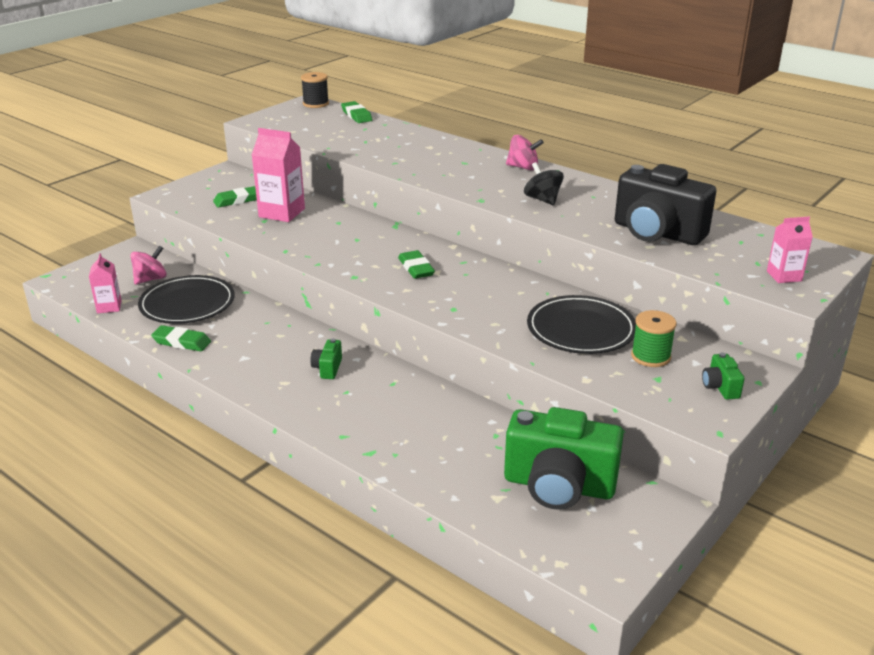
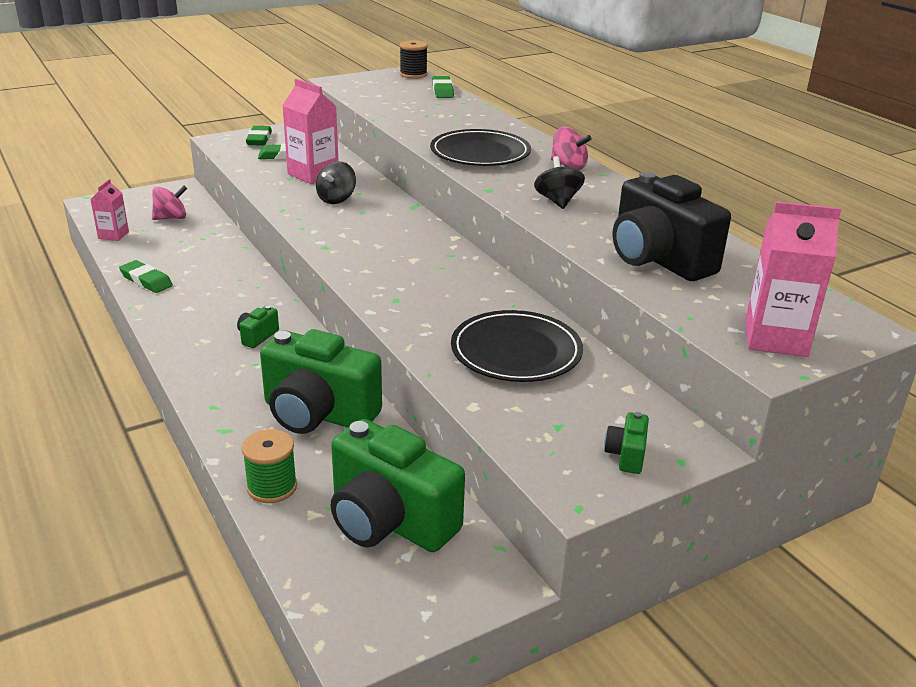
camera: 20 degrees right, 0 degrees up
(187, 304) = (183, 247): black plate -> black plate (480, 153)
(324, 232) = (336, 199): none -> black spinning top
(416, 268) = (395, 251): green eraser -> green eraser (259, 139)
(434, 419) = (318, 414): none -> green camera
(650, 356) = (571, 400): green spool -> green spool (272, 487)
(784, 276) = (775, 338): pink carton -> pink carton, size x1.70

